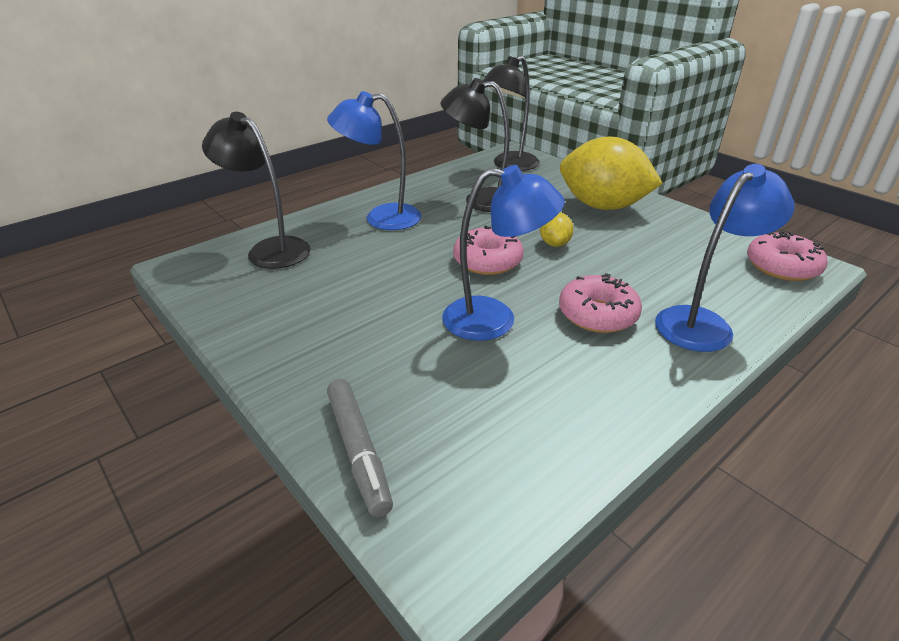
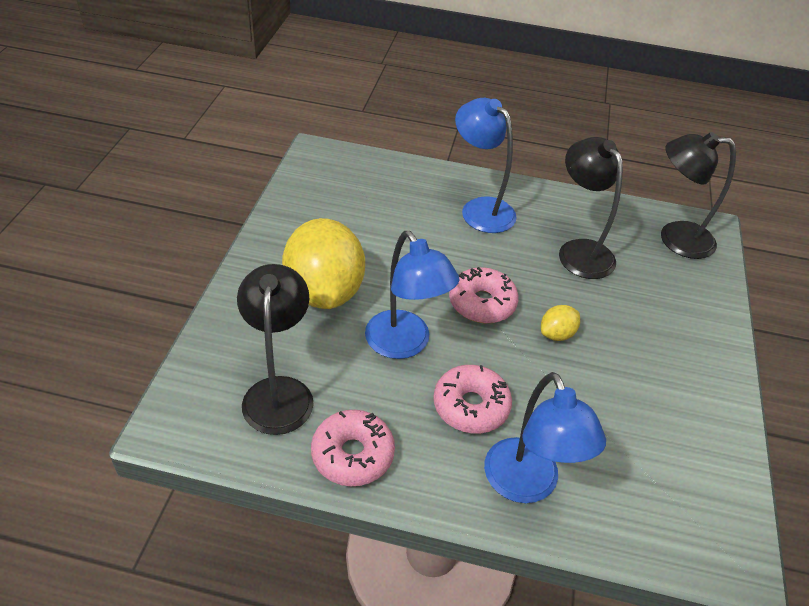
camera: 50 degrees right, 10 degrees up
(270, 249) = (376, 179): black lamp -> black lamp (279, 392)
(359, 450) = (218, 341): grey marker -> none
(602, 206) = (669, 341): yellow lemon -> yellow lemon (324, 292)
(702, 322) = (527, 485): blue lamp -> blue lamp turned 60 degrees clockwise
(782, 267) = (702, 530): pink donut -> pink donut (352, 454)

